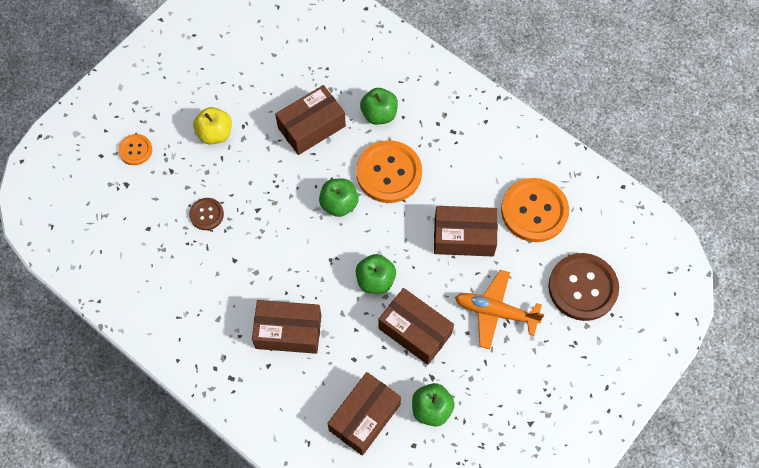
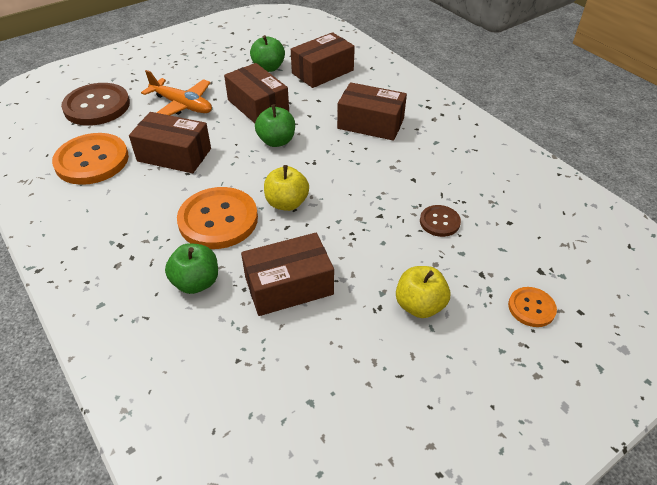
camera: 165 degrees left, 20 degrees down
(339, 204) = (287, 203): green apple -> yellow apple

